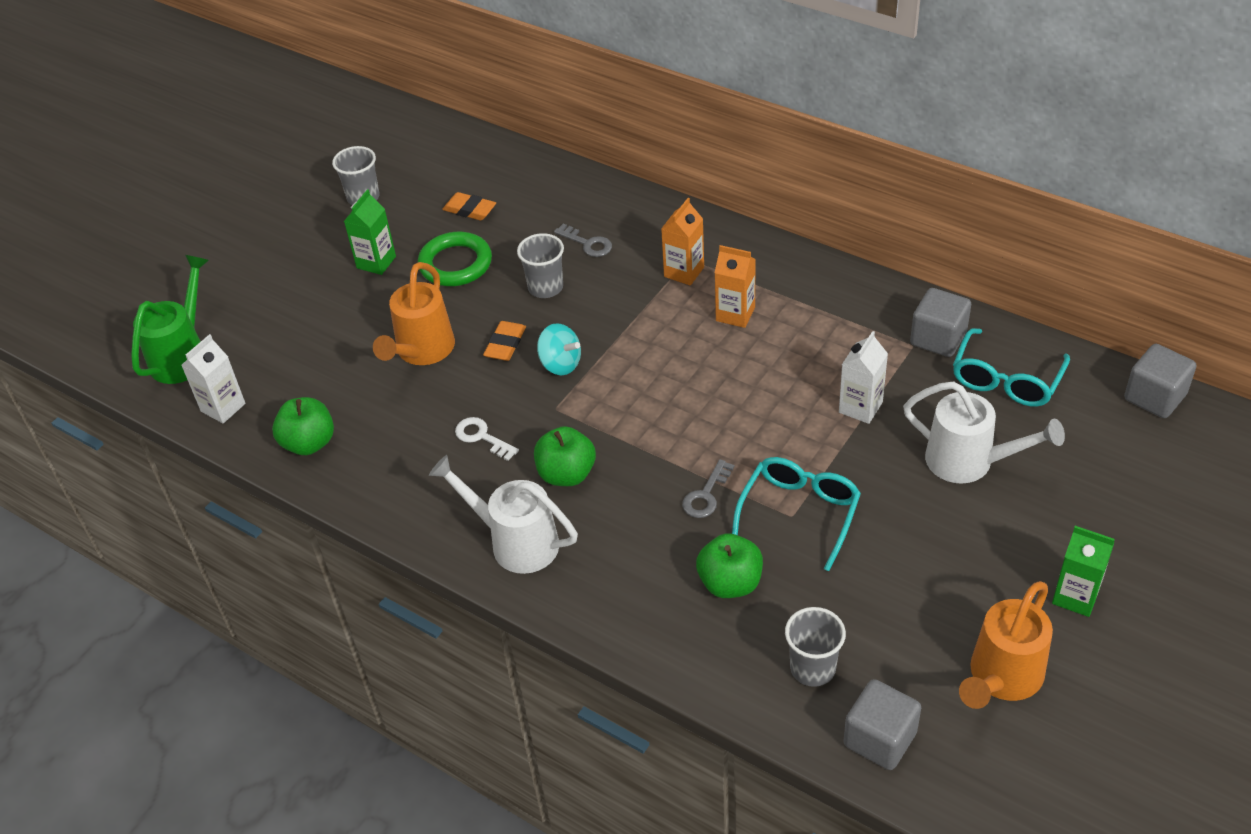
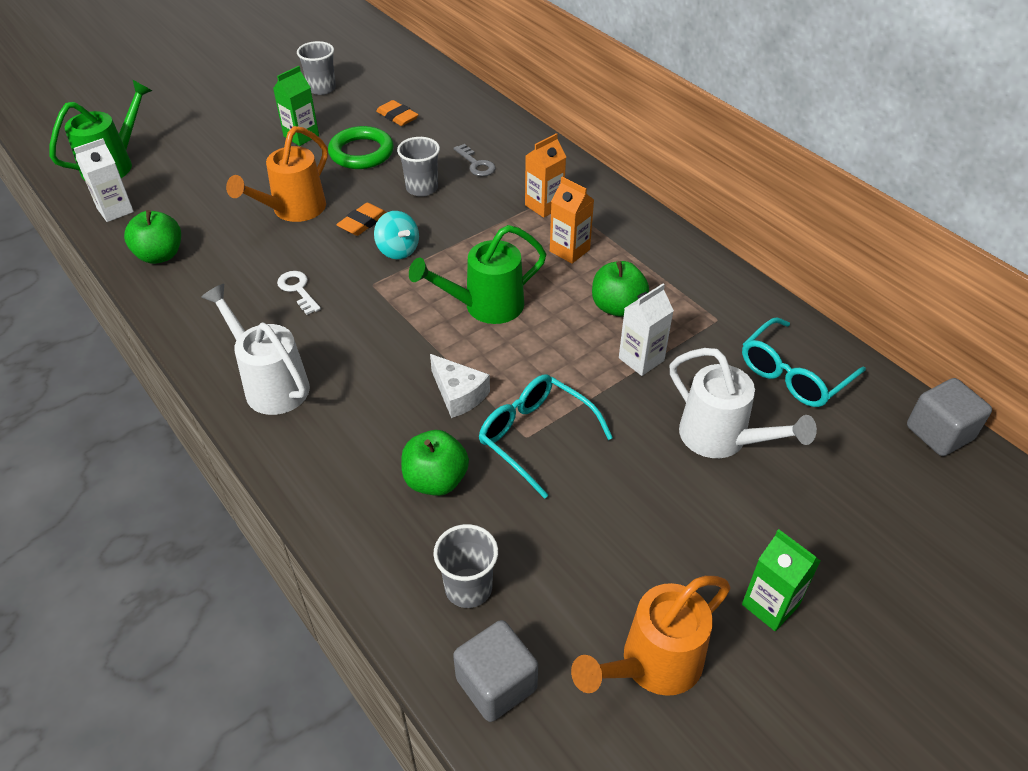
camera: 15 degrees right, 0 degrees up
(566, 474) = (348, 340): green apple -> green apple (617, 307)
(683, 398) = (485, 306): none -> green watering can
(706, 495) = (458, 394): grey key -> white cheese
(799, 513) = (535, 436): turquoise glasses -> turquoise glasses turned 90 degrees counterclockwise
(938, 338) = (744, 320): grey cube -> none

